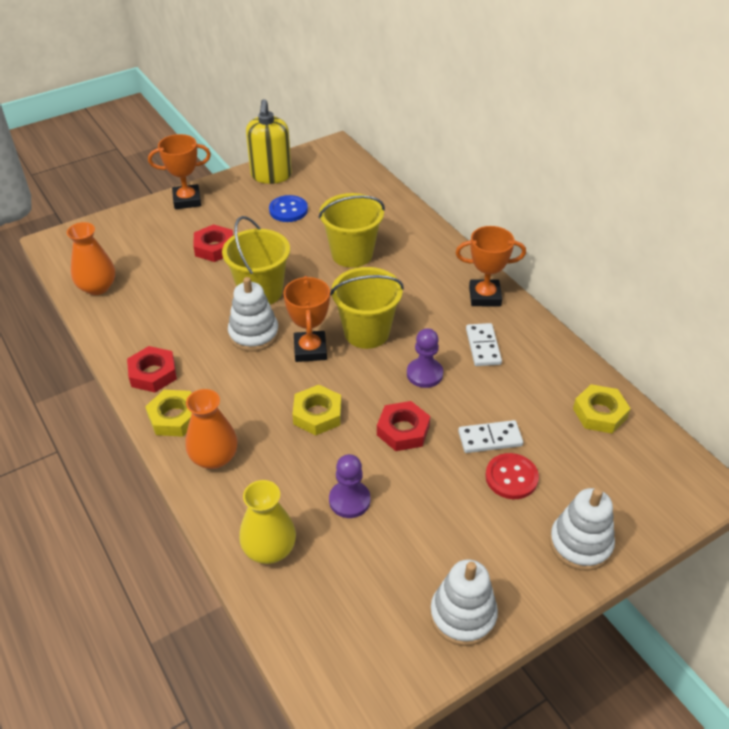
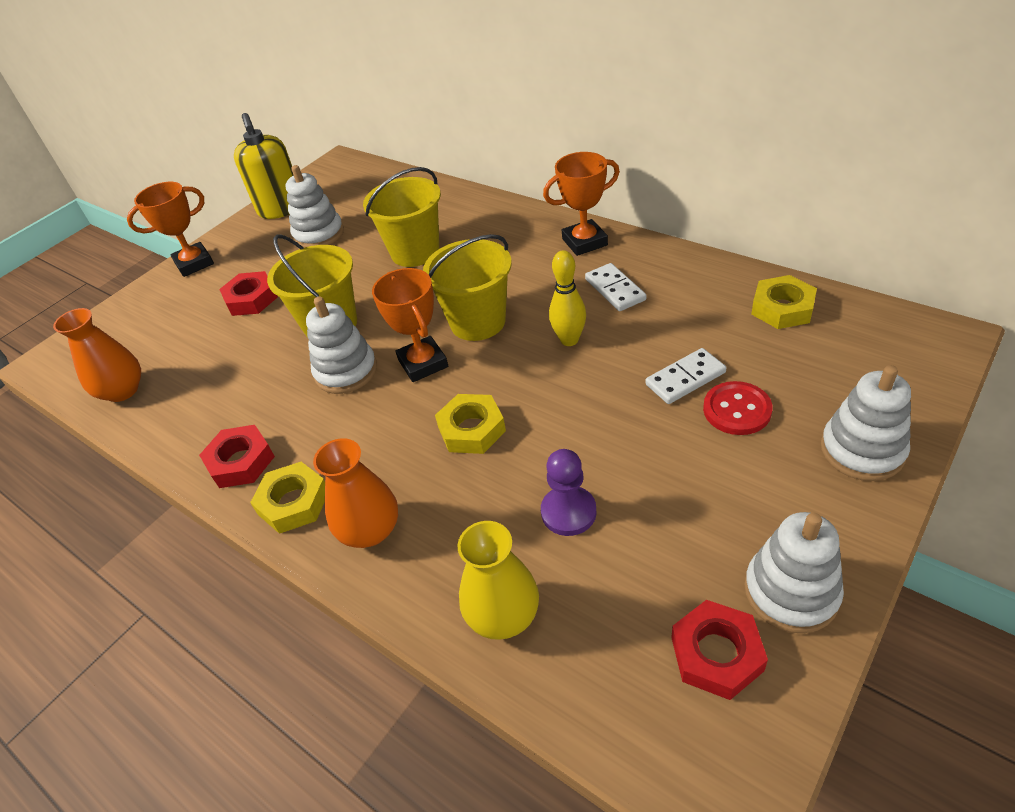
camera: 15 degrees left, 0 degrees up
(288, 210) = (319, 234): blue button -> white stacking toy
(403, 430) = (582, 408): red nut -> red nut (716, 654)
(424, 374) = (569, 340): purple pawn -> yellow bowling pin

